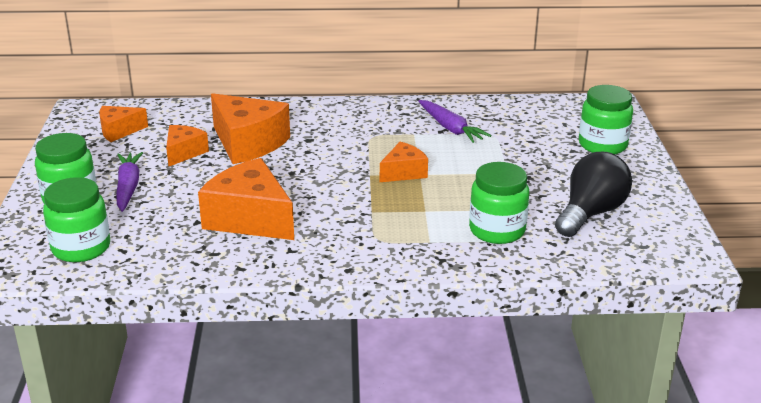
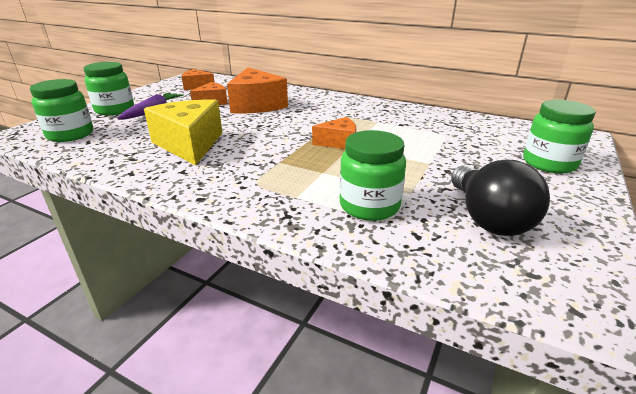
camera: 30 degrees right, 0 degrees up
(249, 219) = (189, 144): orange cheese -> yellow cheese
(450, 128) = (411, 124): purple carrot -> none
(590, 213) = (488, 218): black light bulb -> black light bulb turned 105 degrees clockwise

